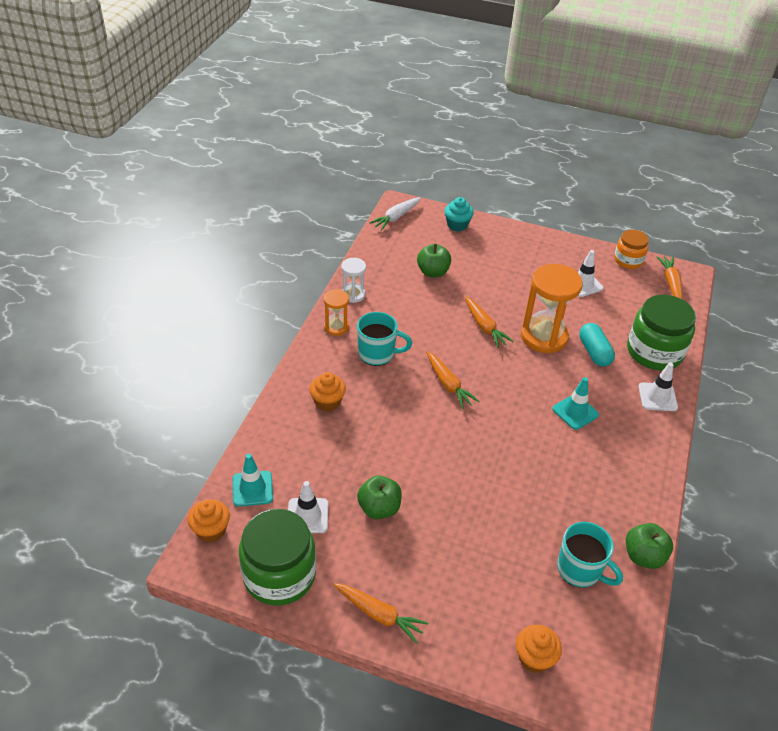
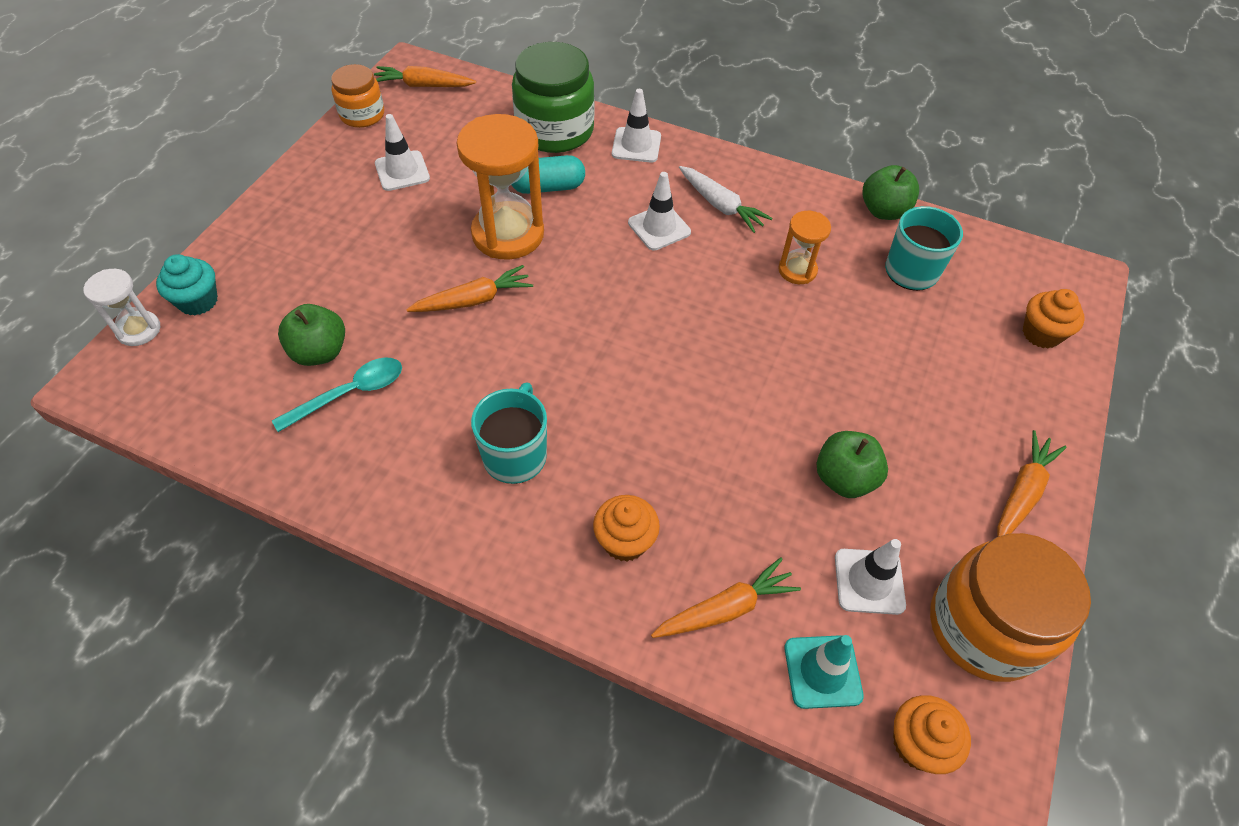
camera: 85 degrees left, 10 degrees up
(279, 575) = (984, 627): green jar -> orange jar
(336, 327) = (434, 517): orange hourglass -> orange hourglass (797, 270)
(353, 295) = (349, 483): white hourglass -> white hourglass (139, 330)
(396, 217) = (134, 392): white carrot -> white carrot (720, 205)
(408, 287) = (350, 393): none -> turquoise spoon
(448, 384) = (596, 363): orange carrot -> orange carrot (726, 609)
(575, 412) = (659, 227): turquoise traffic cone -> white traffic cone

